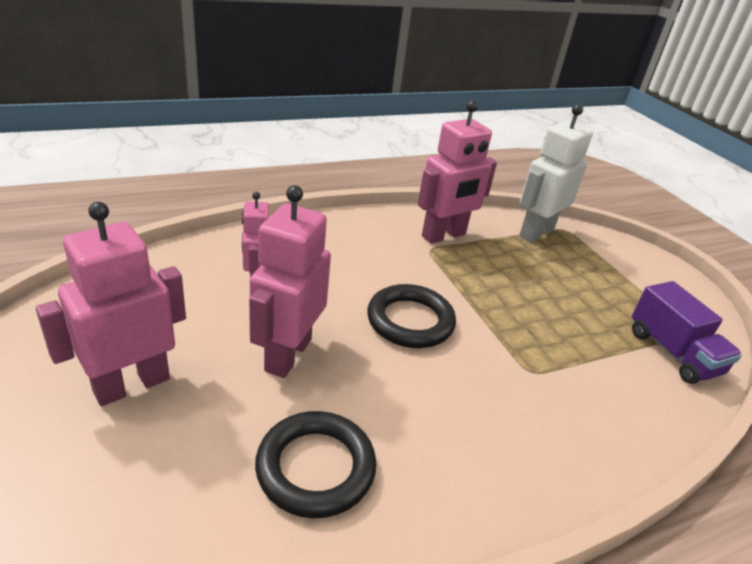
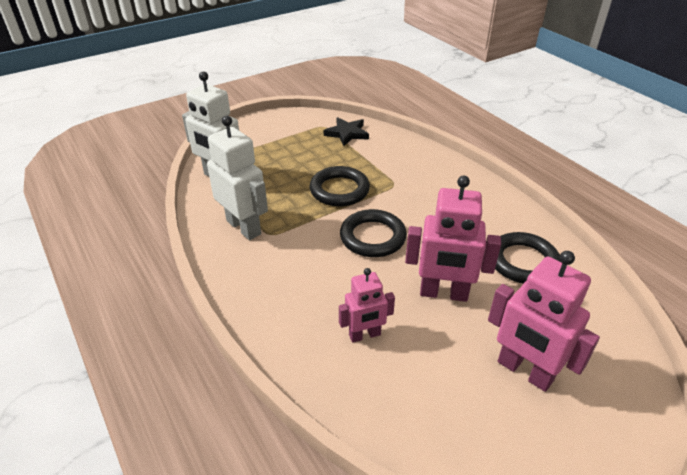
camera: 95 degrees left, 5 degrees up
(444, 236) = (244, 227): pink robot -> white robot
(514, 314) = (339, 190): none -> black ring
(672, 353) = (347, 133): purple truck -> black star

